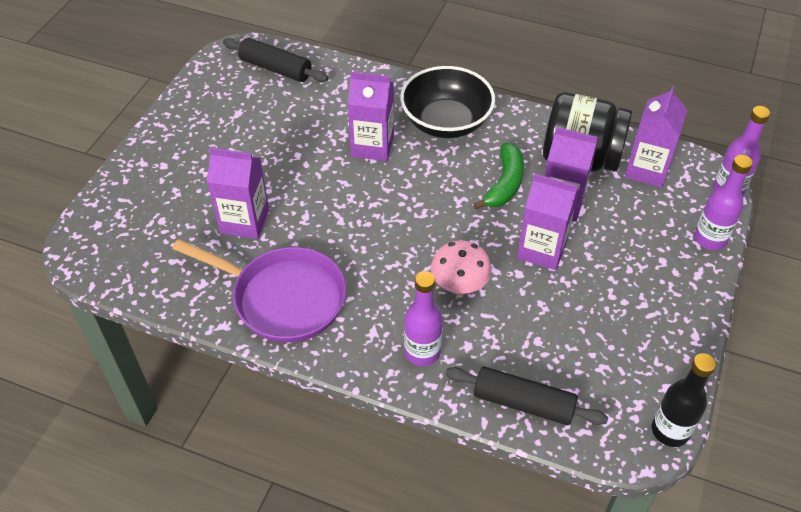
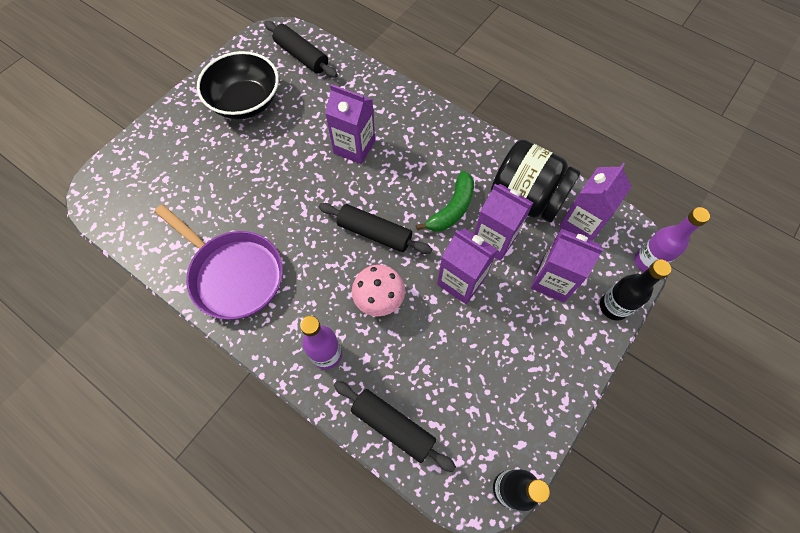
camera: 15 degrees right, 15 degrees up
(244, 221) = (228, 195): purple carton -> purple carton (552, 280)
(429, 224) = (374, 233): none -> black rolling pin
(446, 122) = (423, 137): black bowl -> black bowl (246, 102)
(710, 239) = (613, 307): purple bottle -> black bottle

